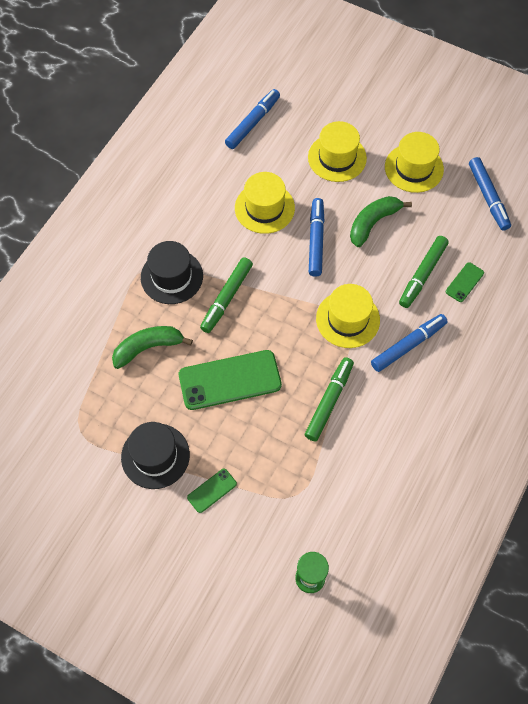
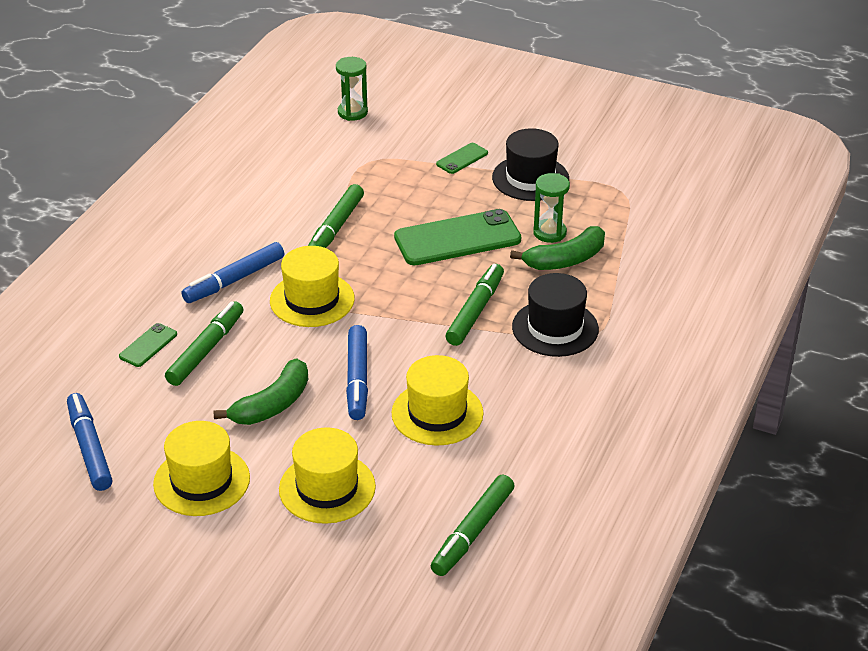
camera: 175 degrees right, 25 degrees down
(154, 381) = (549, 233): none -> green hourglass
(252, 123) = (473, 531): blue marker -> green marker

